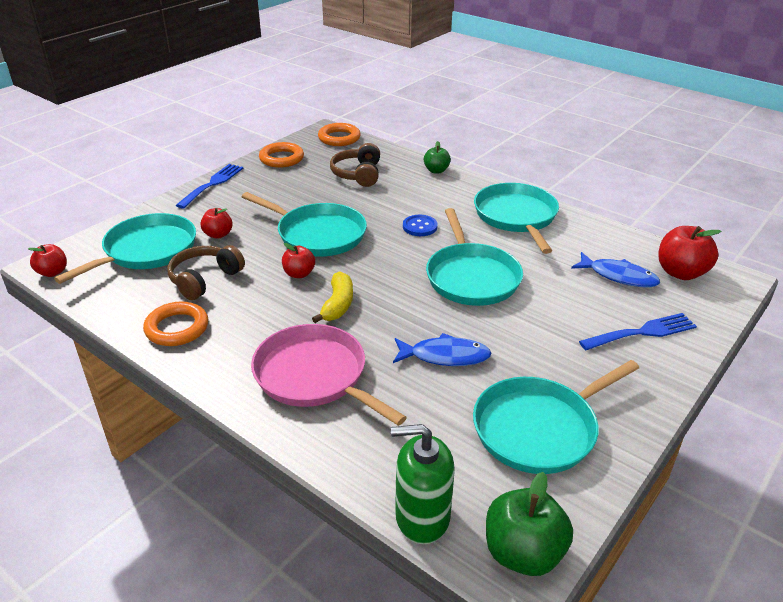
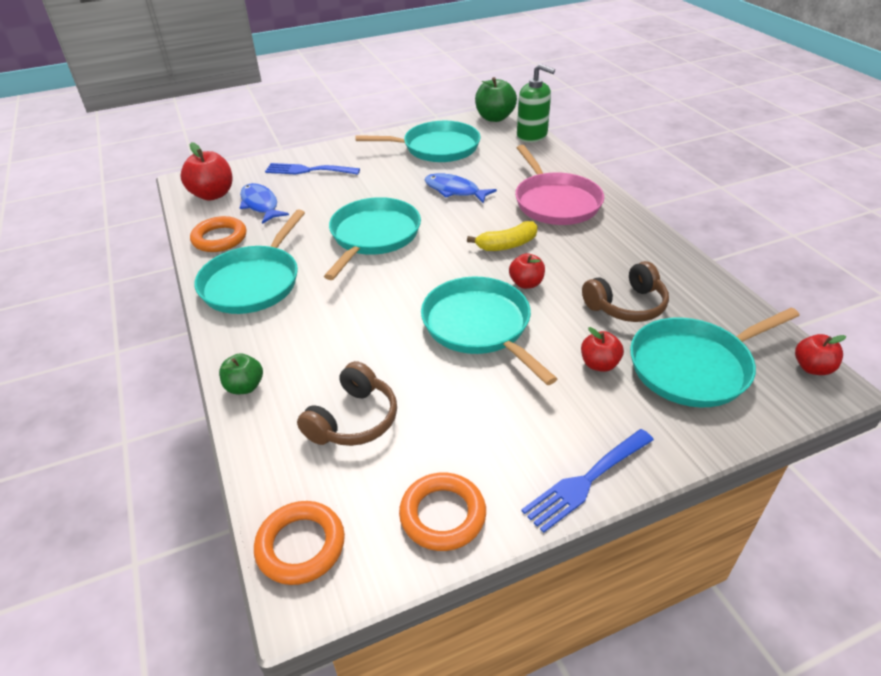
camera: 150 degrees left, 5 degrees up
(177, 328) = (659, 263): orange ring -> orange ring (219, 238)
(338, 305) = (507, 245): yellow banana -> yellow banana turned 150 degrees counterclockwise
(420, 227) = (362, 301): blue button -> none

